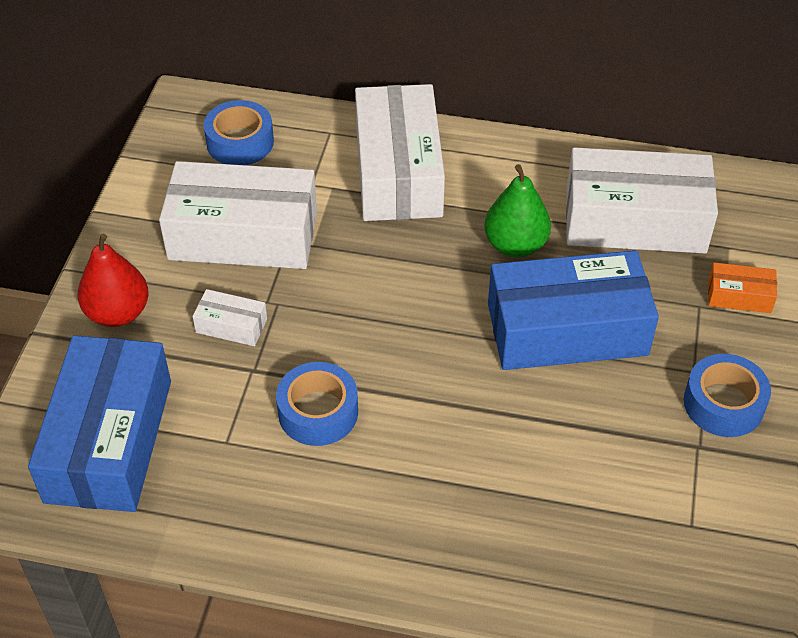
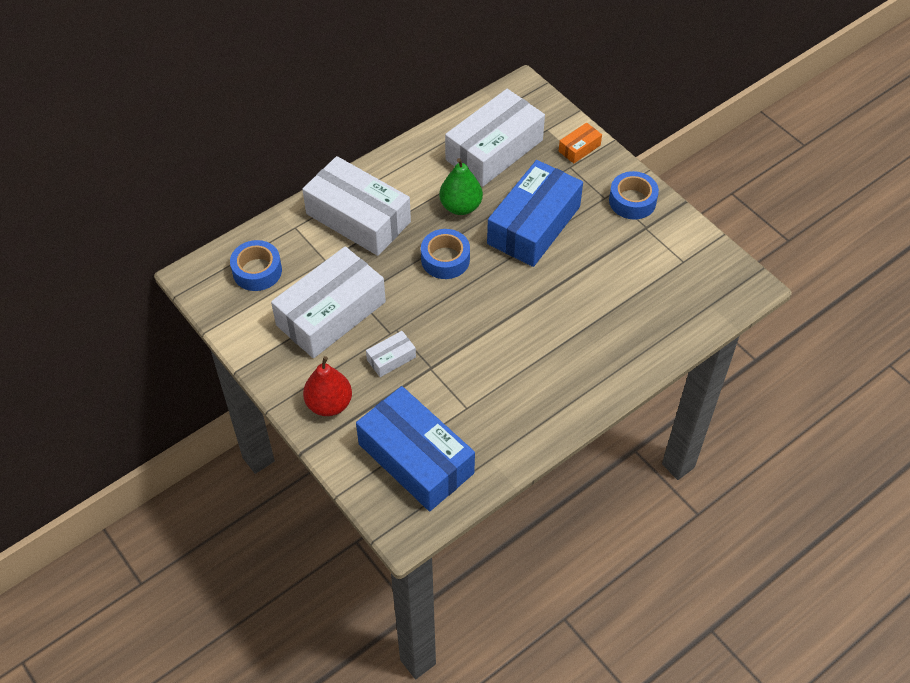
camera: 50 degrees left, 5 degrees up
(318, 412) = (485, 357): blue tape -> blue tape (445, 259)

